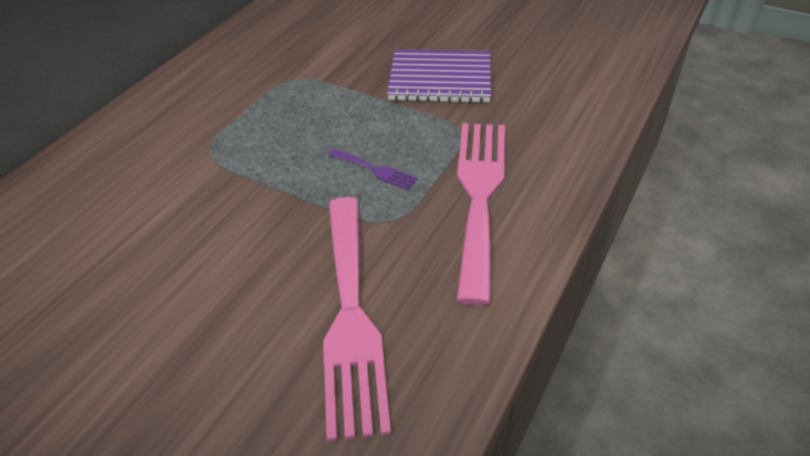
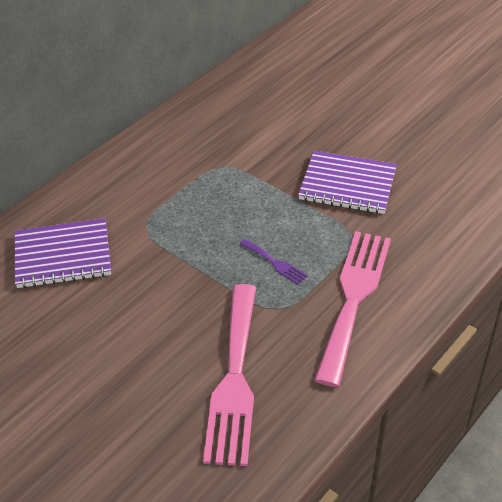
camera: 10 degrees right, 0 degrees up
(106, 199) = (63, 256): none -> purple notebook

